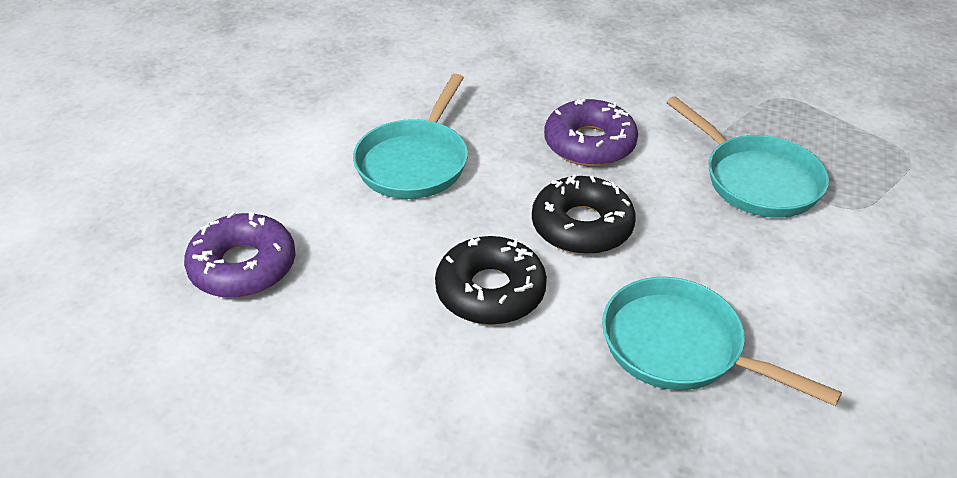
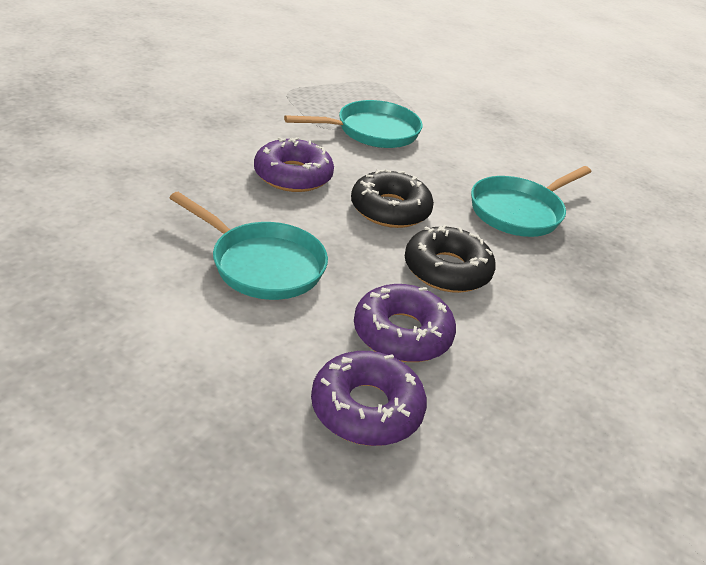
camera: 80 degrees left, 5 degrees down
(357, 272) = (402, 334): none -> purple donut

